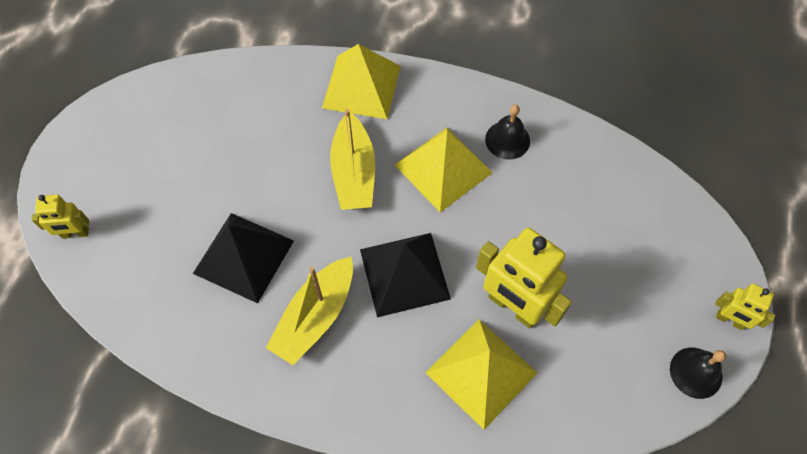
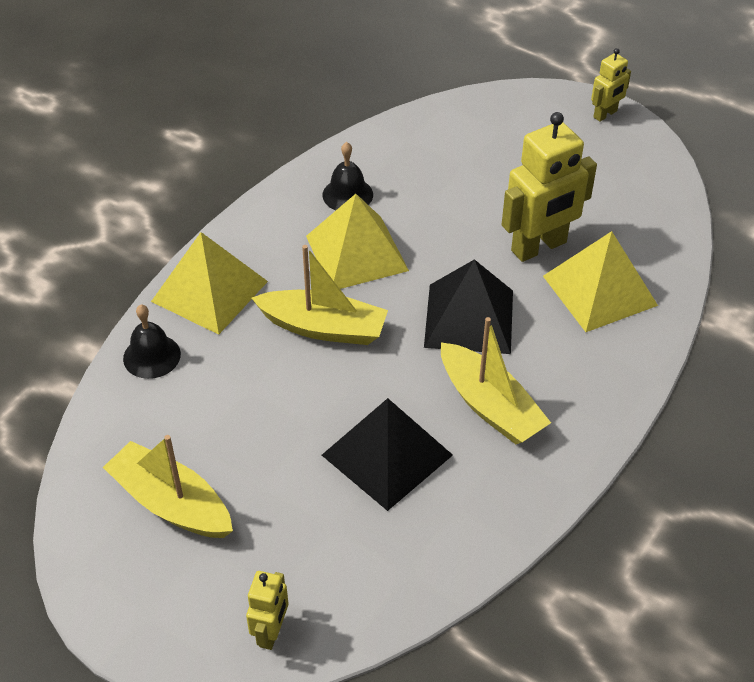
camera: 70 degrees left, 15 degrees down
(164, 137) = (171, 503): none -> yellow boat
(696, 372) = (646, 151): black bell -> black bell (152, 356)

